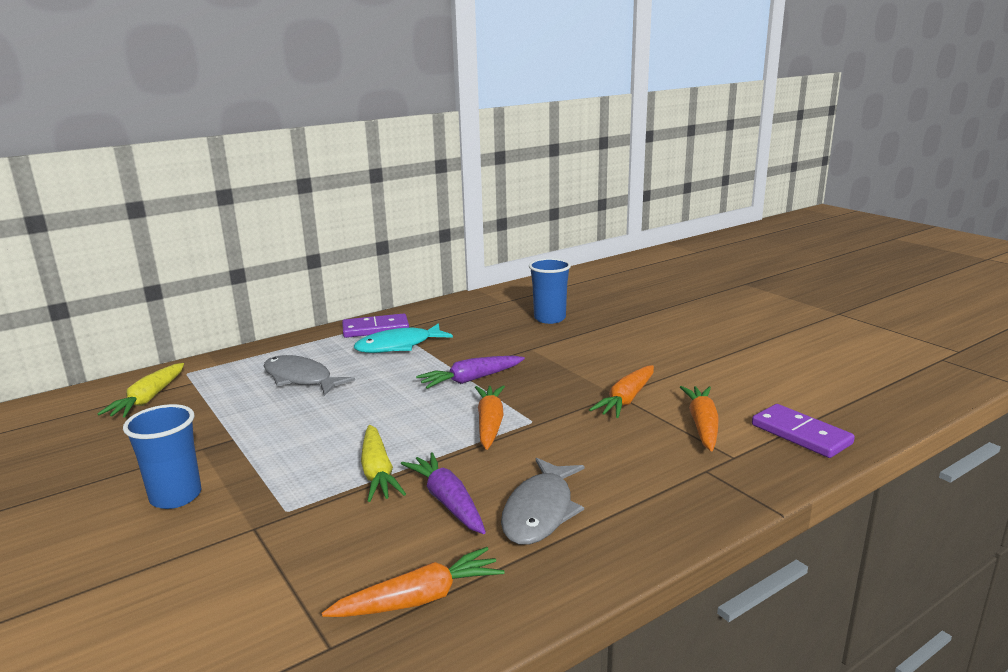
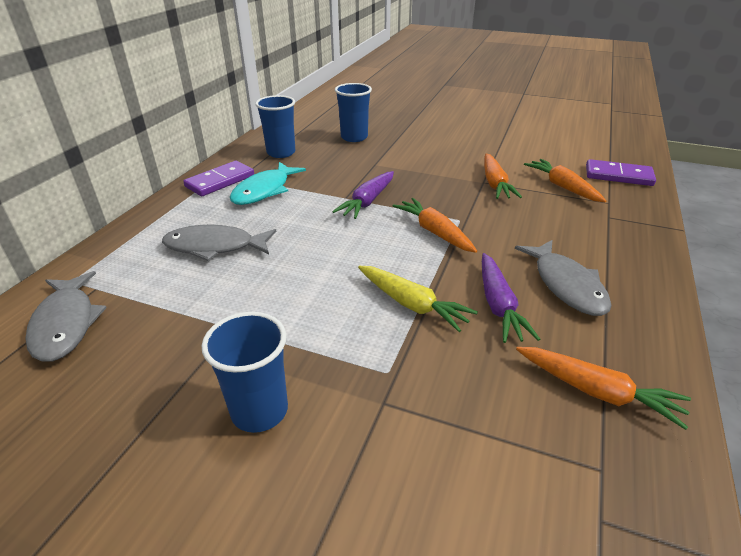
camera: 35 degrees left, 15 degrees up
(148, 399) = (66, 324): yellow carrot -> grey fish
(419, 599) = (597, 392): orange carrot -> orange carrot turned 90 degrees clockwise
(447, 501) = (498, 305): purple carrot -> purple carrot turned 120 degrees counterclockwise
(460, 317) = (281, 153): none -> blue cup

